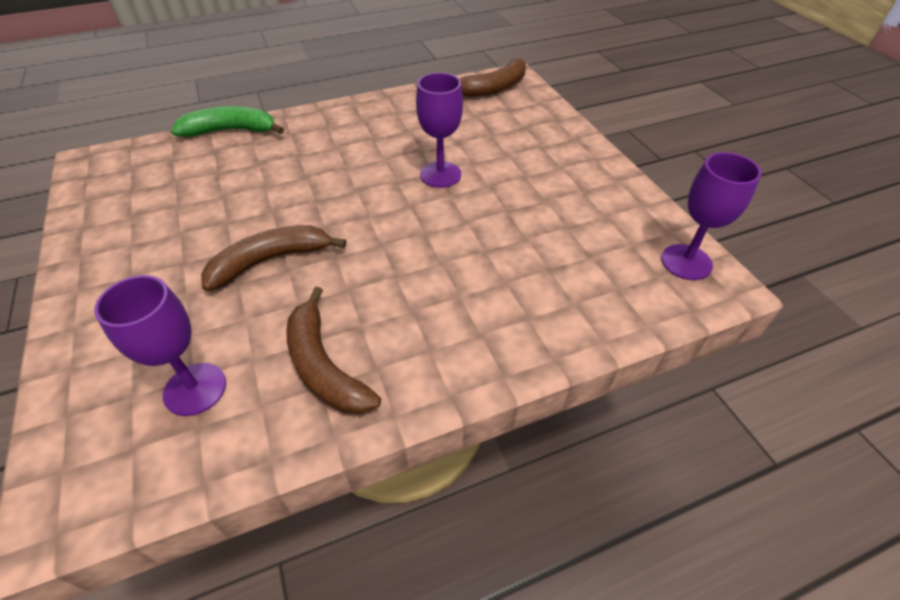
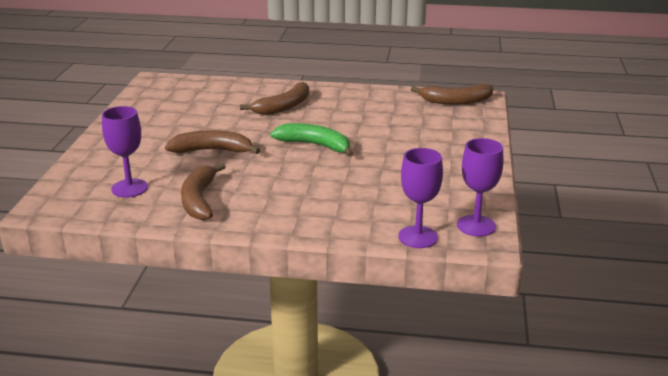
camera: 30 degrees right, 20 degrees down
(231, 131) = (247, 84): green banana -> green banana (315, 145)
(308, 153) = (283, 107): none -> brown banana
(440, 174) = (358, 139): purple goblet -> purple goblet (418, 237)

